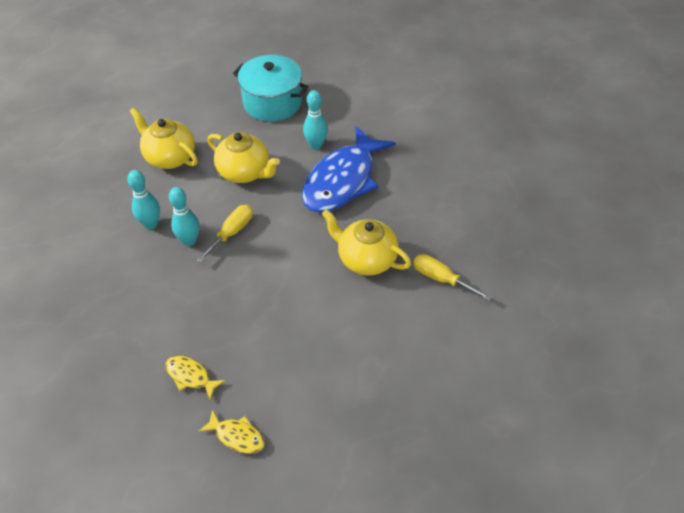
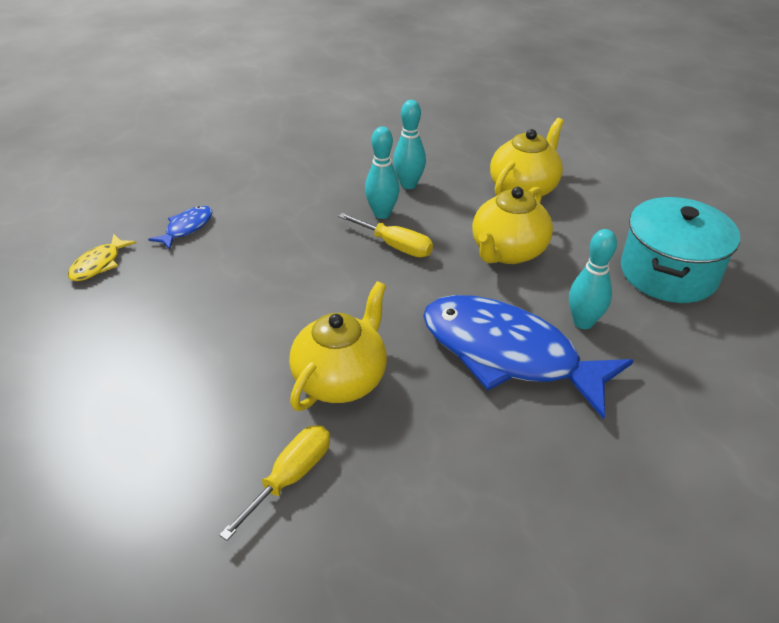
camera: 90 degrees right, 10 degrees down
(191, 376) = (187, 228): yellow fish -> blue fish

